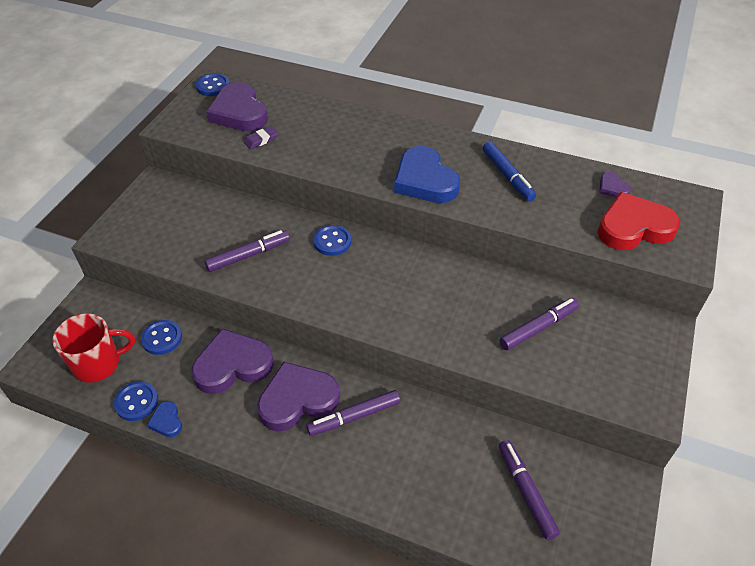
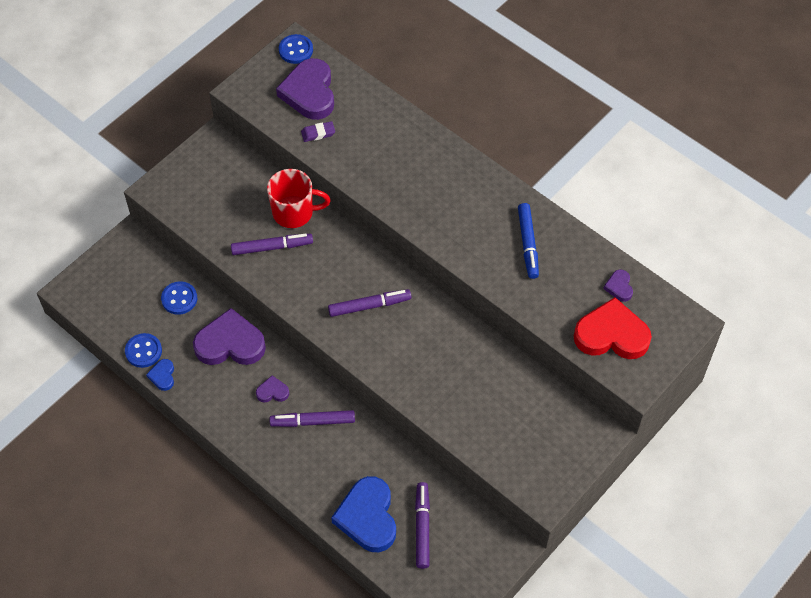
camera: 20 degrees right, 10 degrees up
(98, 364) = (121, 306): red mug -> red mug (294, 212)
(297, 400) = (272, 392): purple heart -> purple heart, size x0.46
(332, 241) = (350, 255): blue button -> none
(425, 180) = (448, 226): blue heart -> blue heart (368, 517)
(538, 328) = (490, 397): purple marker -> purple marker (369, 306)

